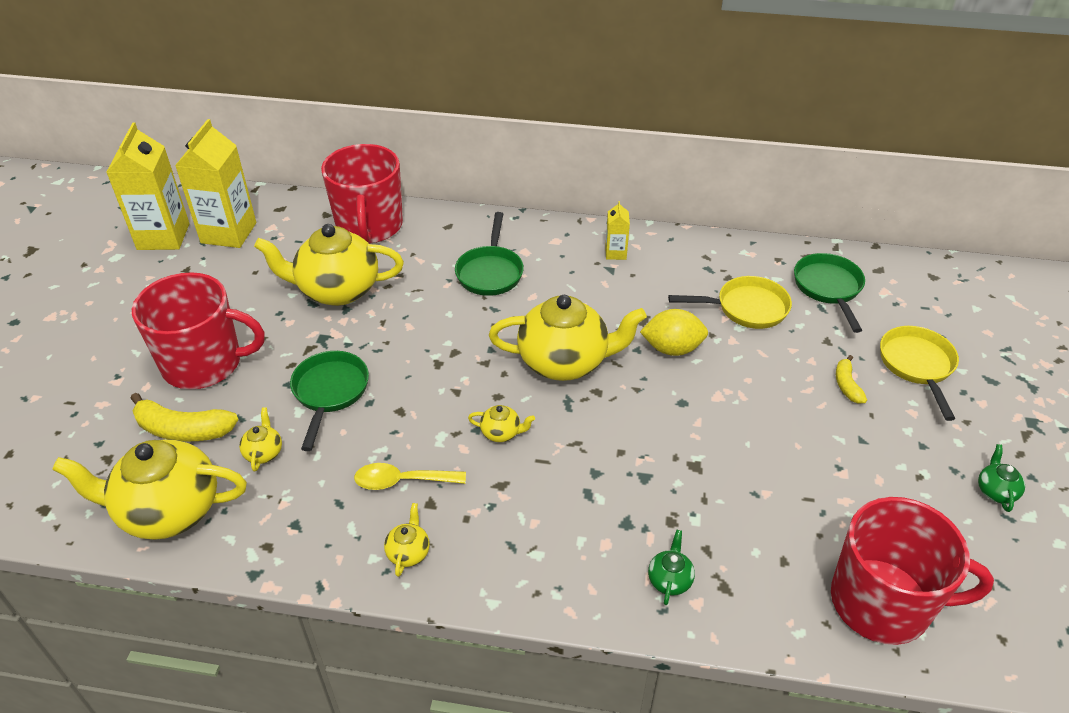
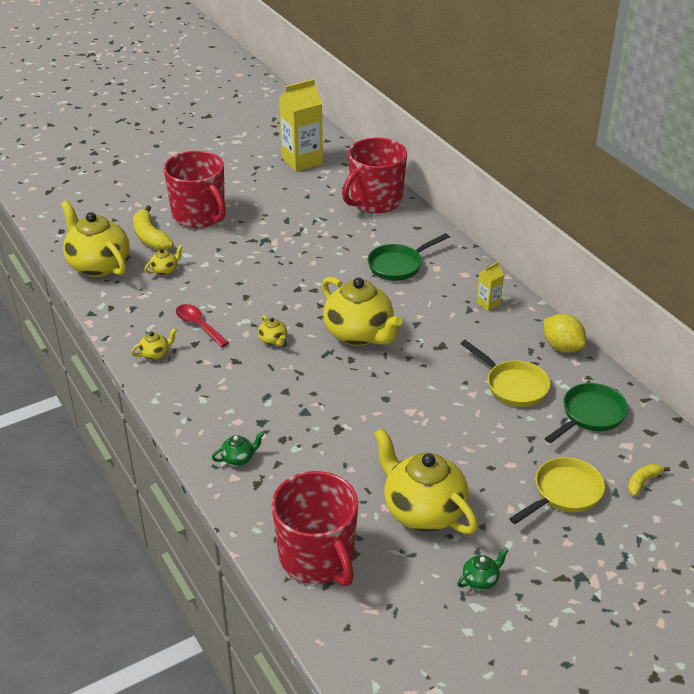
camera: 50 degrees right, 5 degrees down
(163, 236) = (270, 144): yellow carton -> none
(329, 392) = (229, 266): green pan -> none
(337, 290) = (307, 222): yellow teapot -> yellow teapot (423, 511)
(402, 481) = (198, 325): yellow spoon -> red spoon
(672, 348) = (428, 371): yellow lemon -> yellow lemon (562, 347)
(847, 385) = (497, 465): yellow banana -> yellow banana (643, 482)

